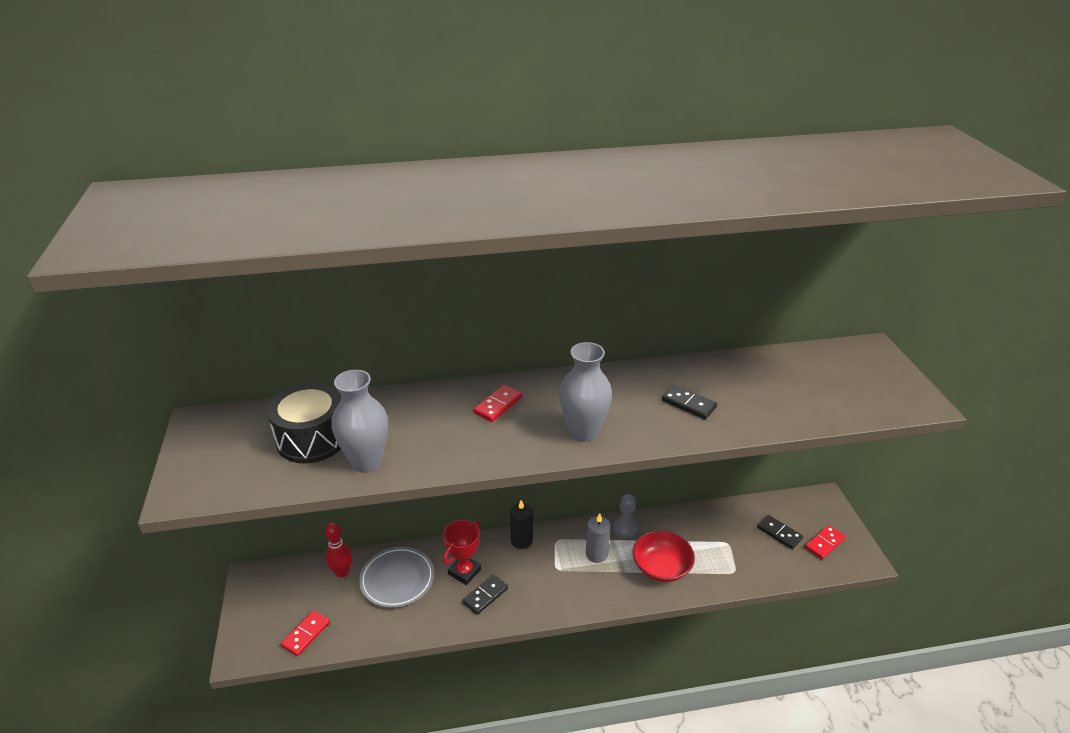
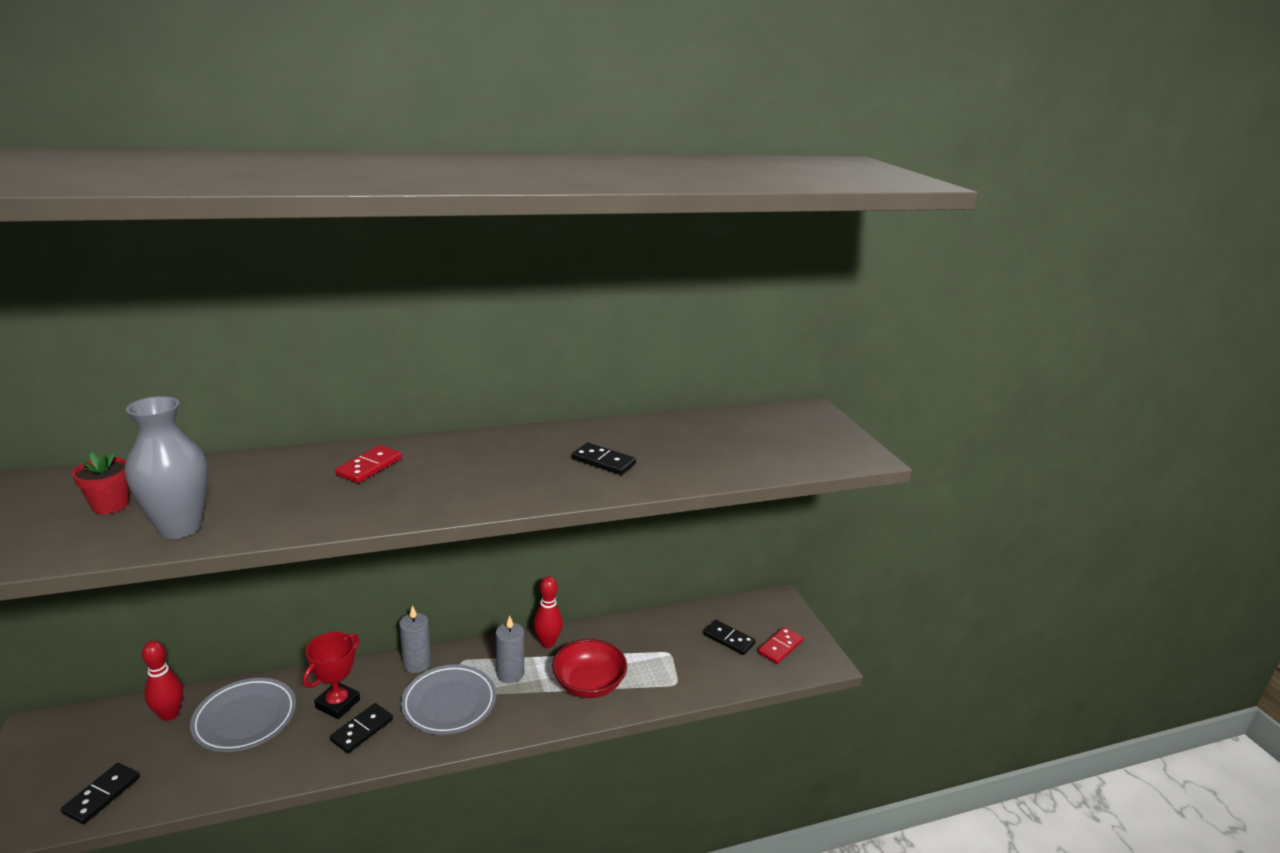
camera: 10 degrees left, 10 degrees down
(306, 634) = (102, 795): red domino -> black domino
(312, 438) = (110, 505): black drum -> red flower pot
(521, 541) = (417, 664): black candle -> grey candle
(550, 577) = (449, 703): none -> grey plate
(583, 432) = (472, 490): grey vase -> none
(625, 528) = (547, 643): grey pawn -> red bowling pin

